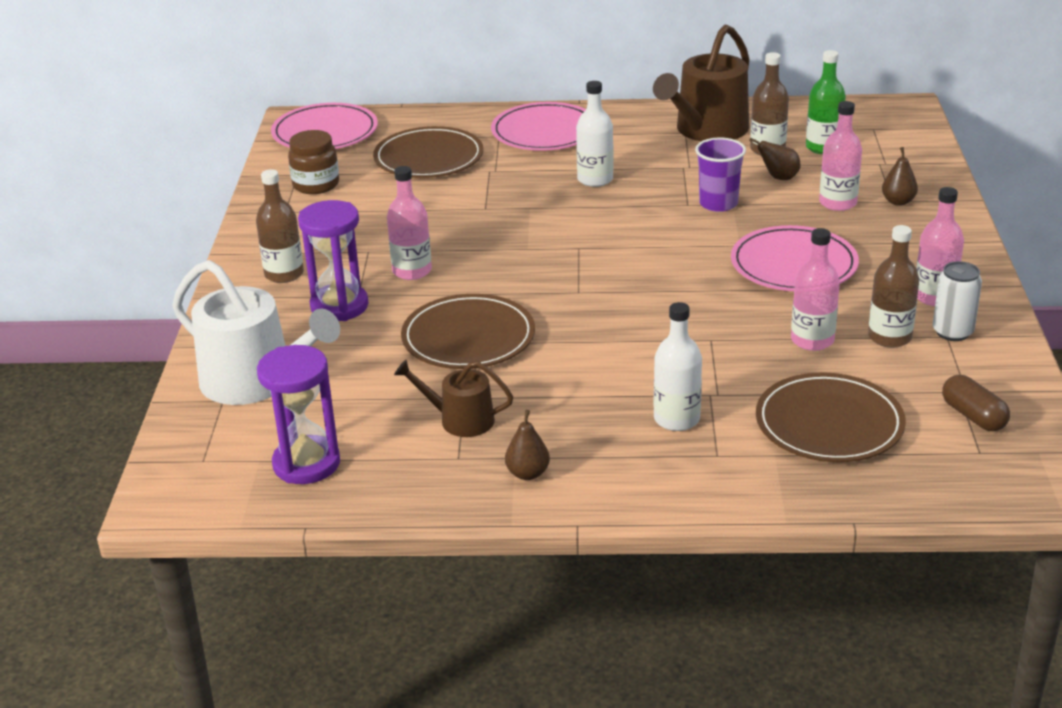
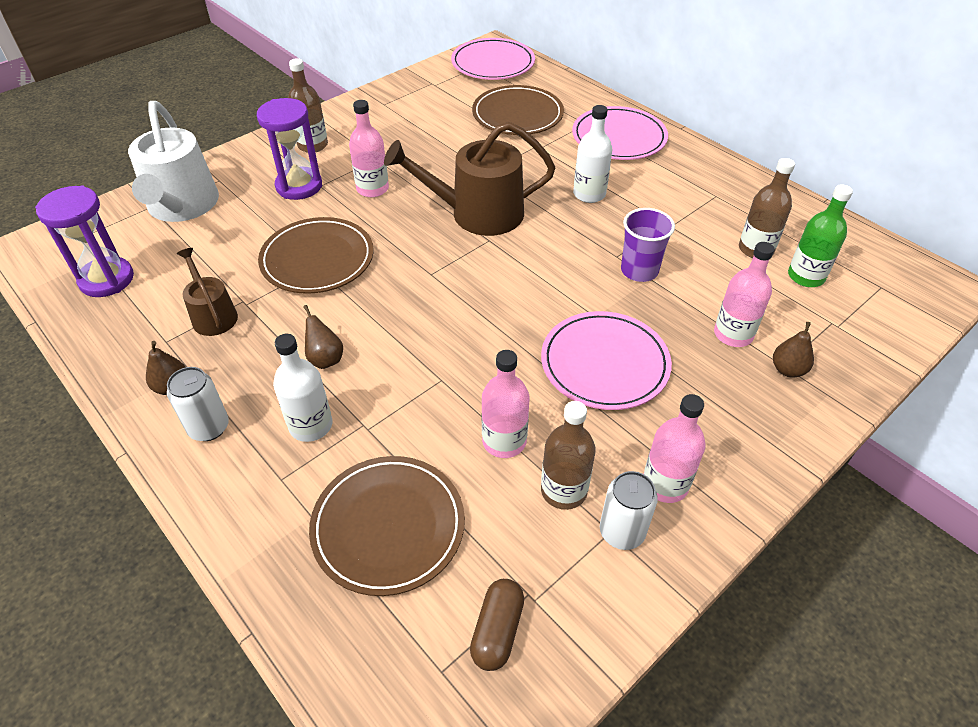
camera: 45 degrees right, 15 degrees up
(316, 185) = (428, 96): brown jar -> none
(608, 471) = (209, 427): none -> white can
(707, 130) = (736, 204): brown watering can -> brown watering can (478, 213)
(778, 177) = (723, 279): brown pear -> brown pear (325, 359)

